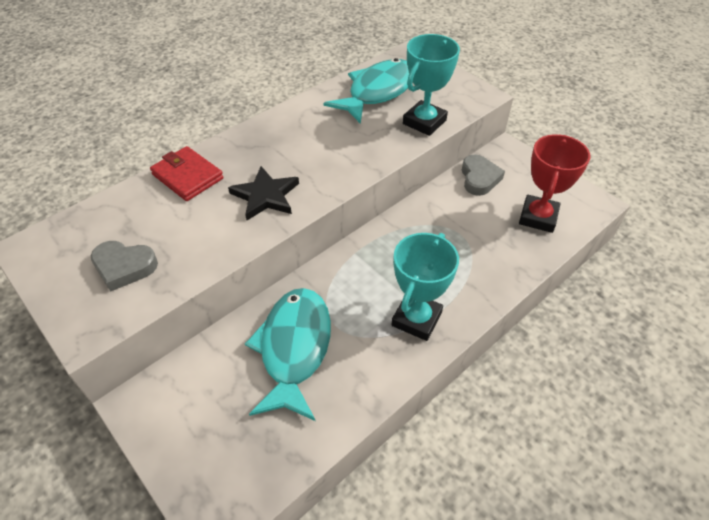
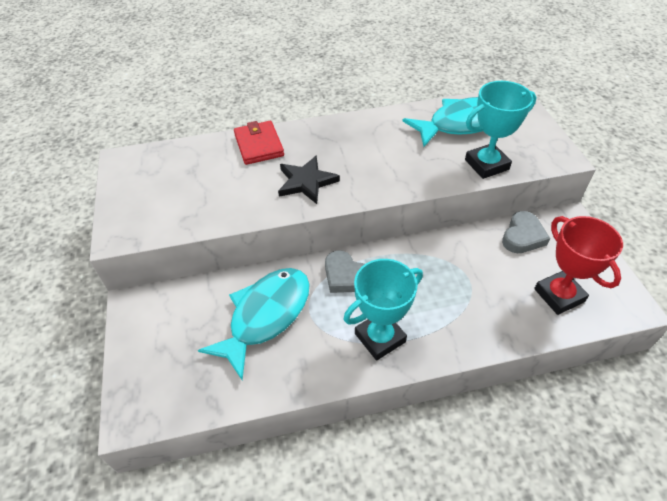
camera: 30 degrees right, 0 degrees up
(124, 267) = (171, 198): grey heart -> grey heart (346, 276)
(538, 217) = (559, 295): red trophy -> red trophy turned 75 degrees counterclockwise

